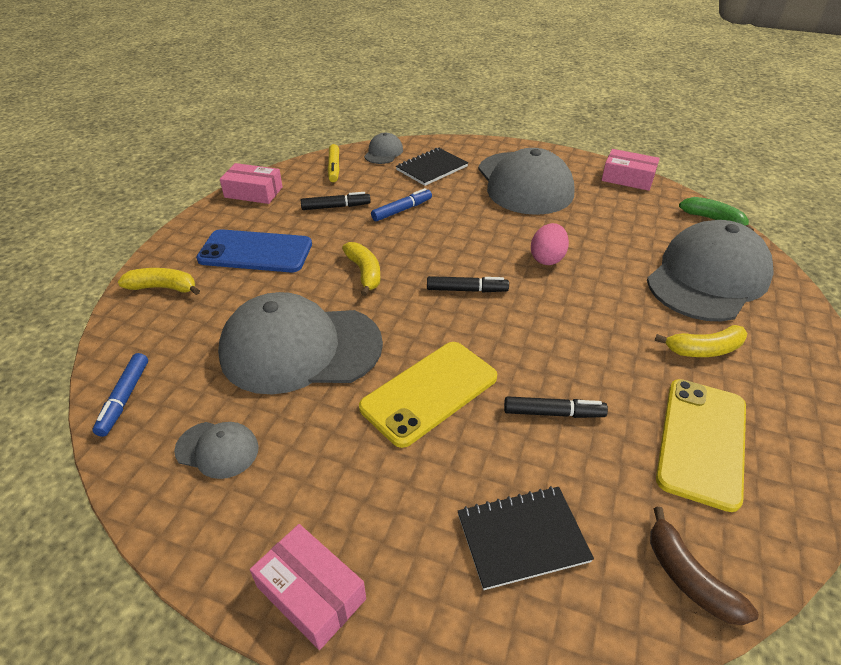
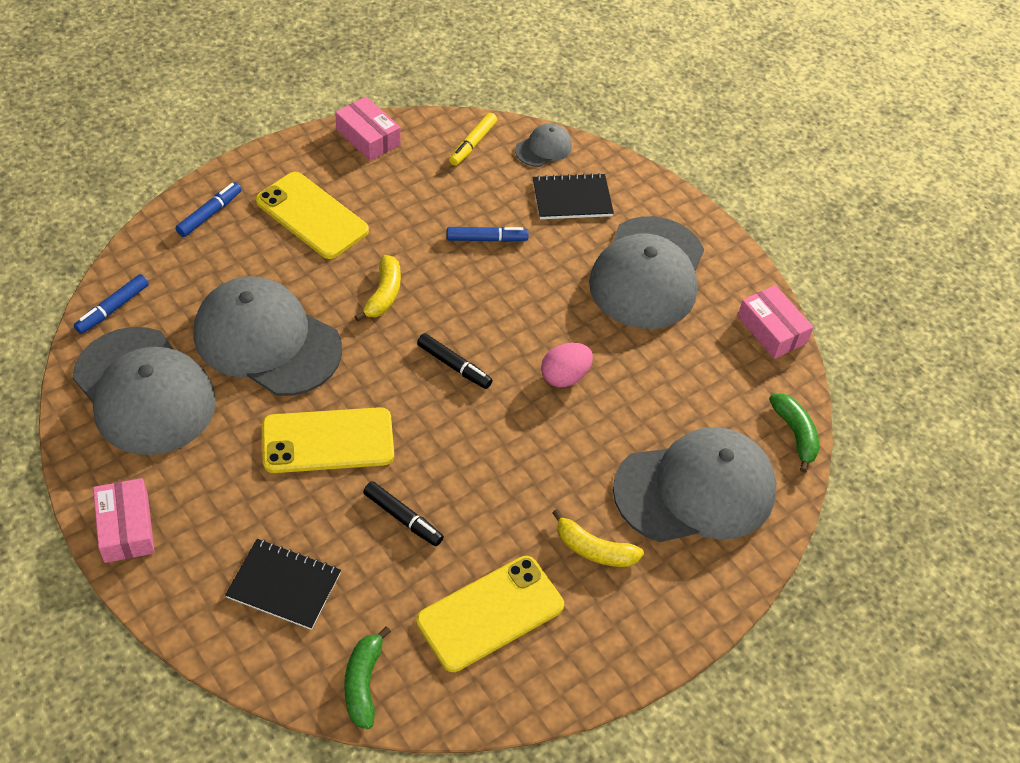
camera: 30 degrees right, 10 degrees up
(163, 288) = (210, 214): yellow banana -> blue marker
(217, 449) = (144, 391): grey cap -> grey cap, size x2.24
(255, 252) = (312, 216): blue phone -> yellow phone
(336, 207) = (428, 199): black marker -> none
(688, 577) = (363, 683): brown banana -> green banana

